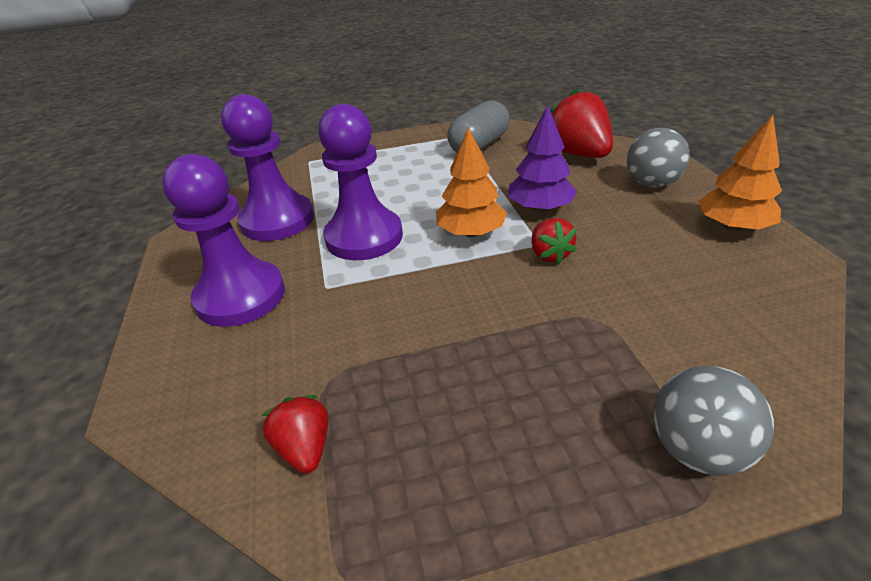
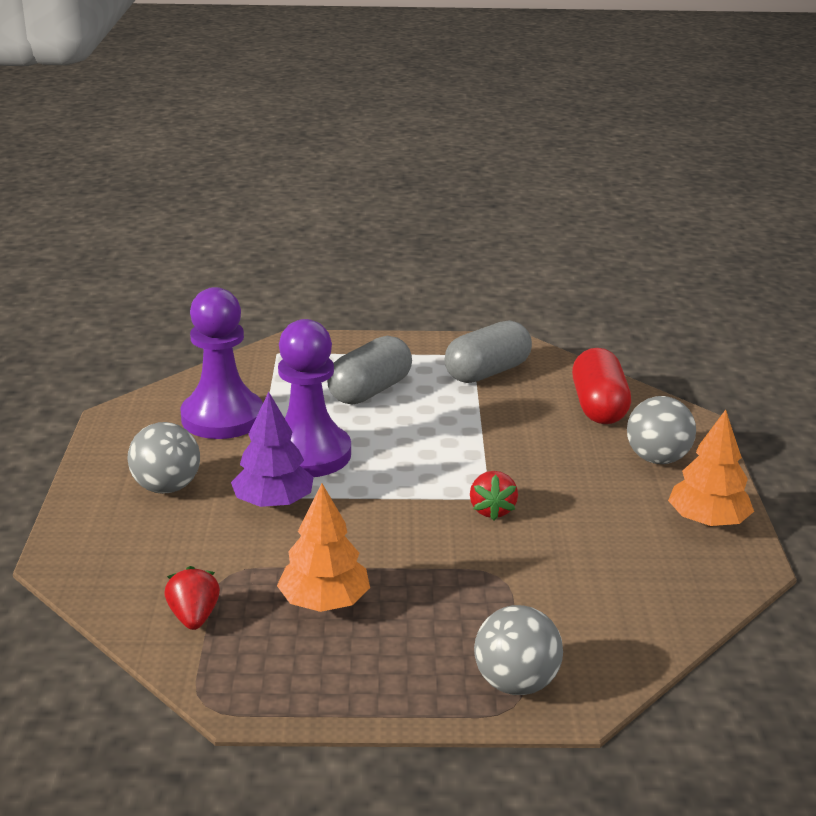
camera: 10 degrees right, 10 degrees down
(240, 296) = (166, 487): purple pawn -> grey ball
(395, 175) = (370, 391): none -> grey capsule
(471, 233) = (423, 472): orange tree -> orange tree (324, 602)
(540, 208) = (513, 461): purple tree -> purple tree (273, 503)
(578, 154) = (598, 407): red strawberry -> red capsule

